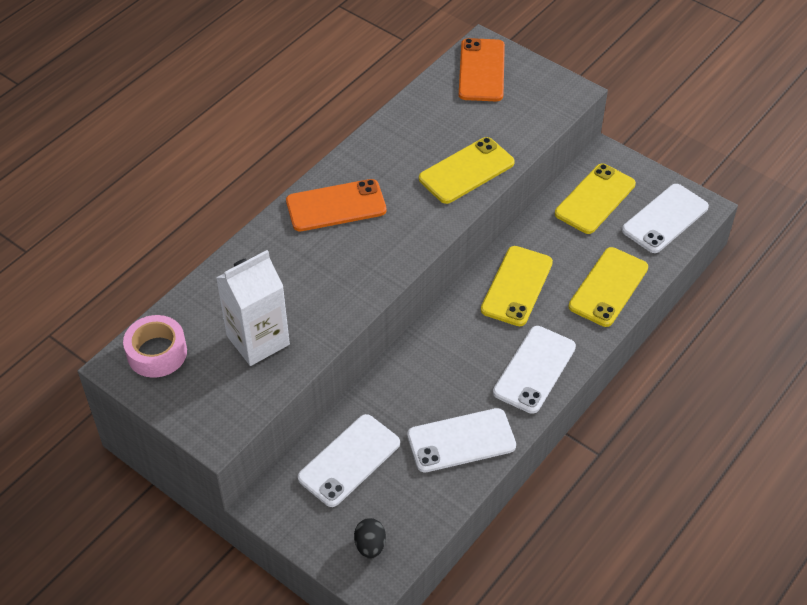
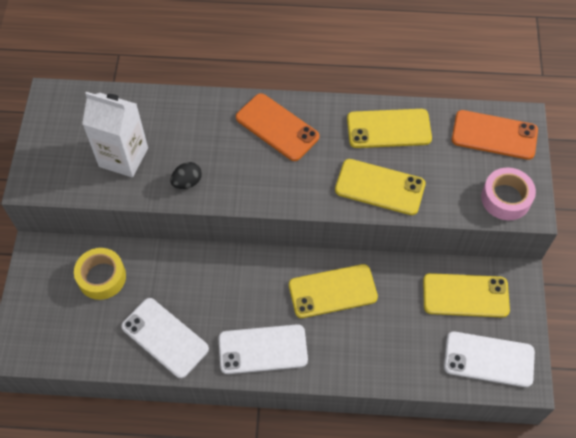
camera: 55 degrees right, 10 degrees up
(157, 353) = (74, 109): pink tape -> pink tape (505, 198)
(349, 460) = (102, 277): white phone -> yellow tape
(370, 545) = (42, 332): black egg -> black egg (187, 182)
(481, 70) = (494, 135): orange phone -> orange phone turned 45 degrees clockwise
(608, 287) = (382, 356): yellow phone -> yellow phone (388, 129)

